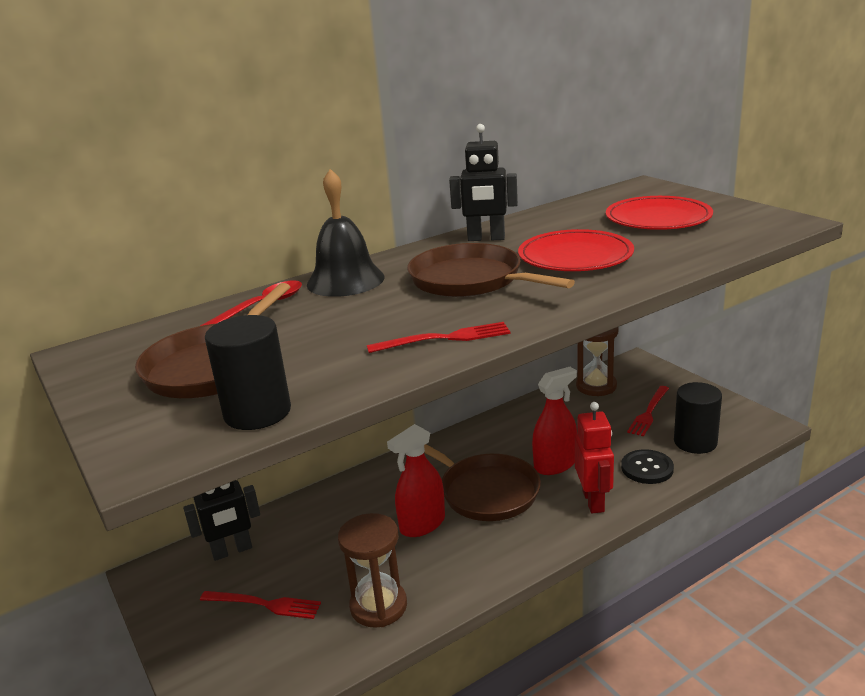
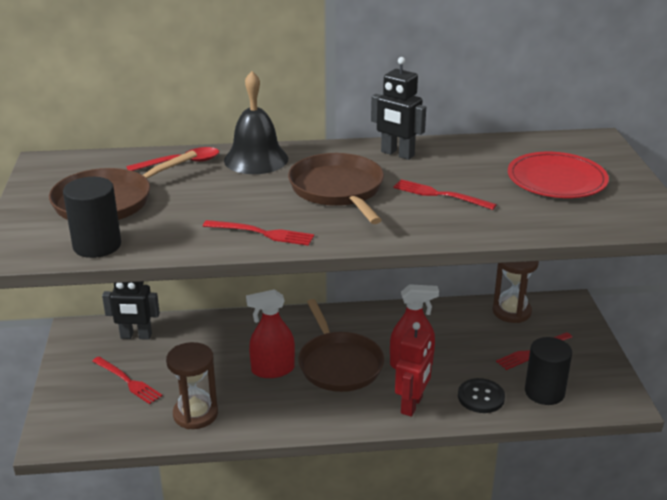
camera: 25 degrees right, 5 degrees up
(575, 256) = (440, 195): red plate -> red fork

